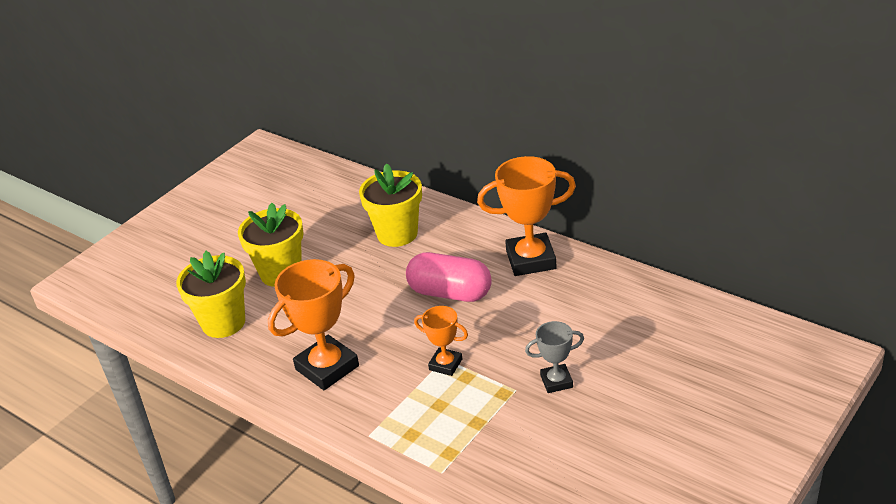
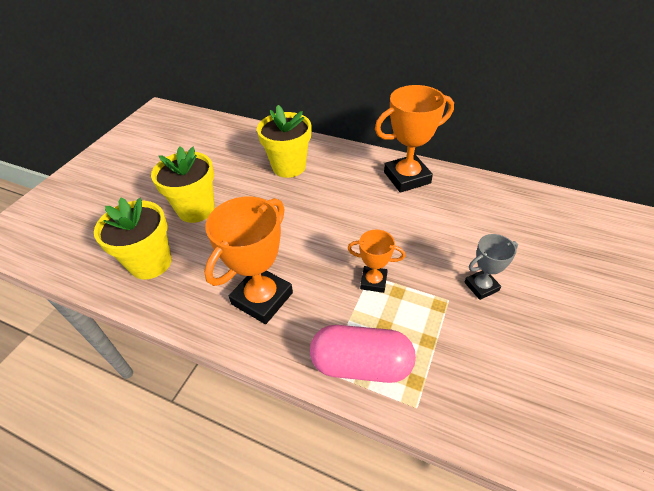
camera: 15 degrees left, 10 degrees up
(450, 293) = (351, 213): pink capsule -> pink capsule (361, 365)

